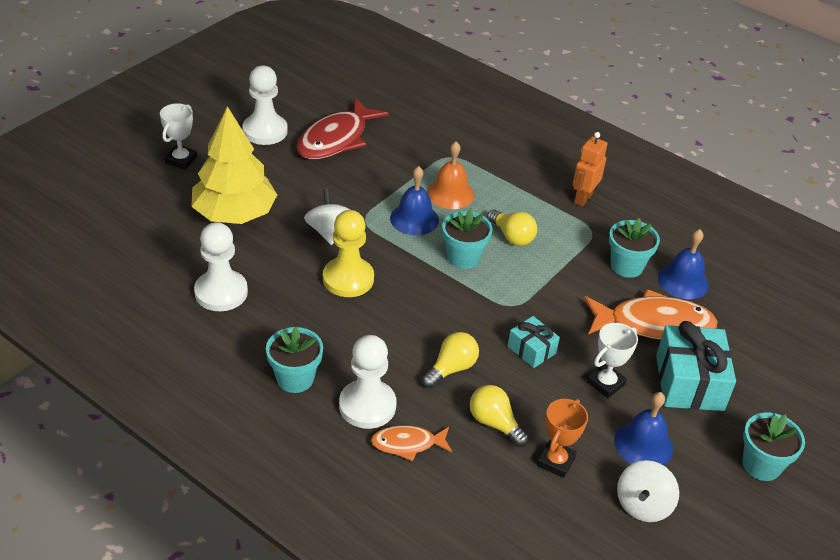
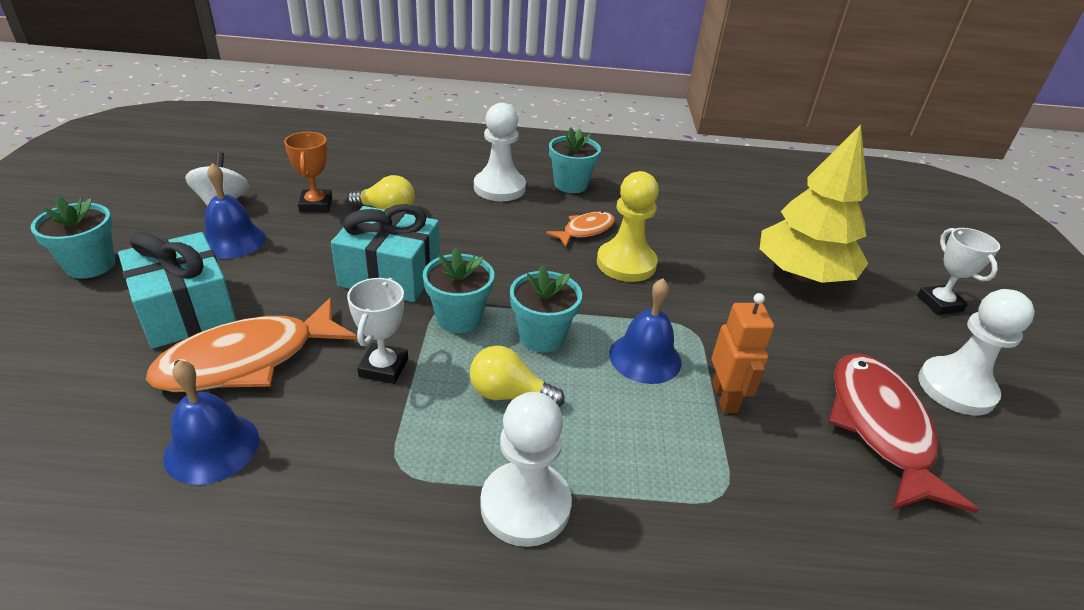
camera: 145 degrees right, 5 degrees down
(221, 292) = (703, 213): white pawn -> white pawn (525, 505)
(328, 231) = (705, 299): white spinning top -> none
(407, 444) = (446, 178): orange fish -> orange fish (585, 230)
(450, 193) = (647, 420): orange bell -> none
(451, 368) = (456, 232): yellow light bulb -> none
(531, 350) = (390, 274): turquoise gift -> turquoise gift, size x1.82
(583, 198) = (451, 533): orange robot -> orange robot (725, 398)
(605, 383) = (291, 274): white trophy -> white trophy (384, 368)
(626, 266) = (316, 429): turquoise flower pot -> turquoise flower pot (459, 318)

